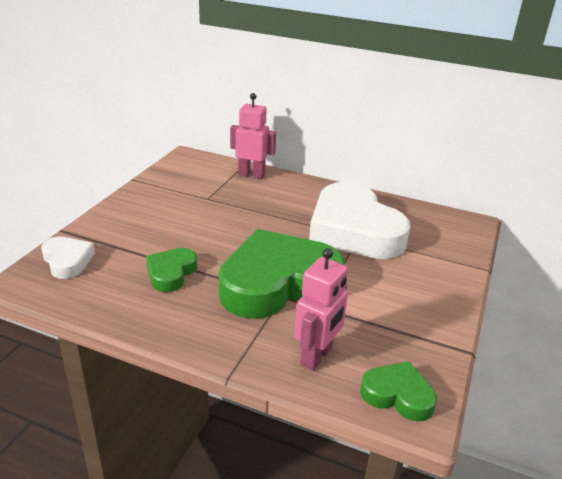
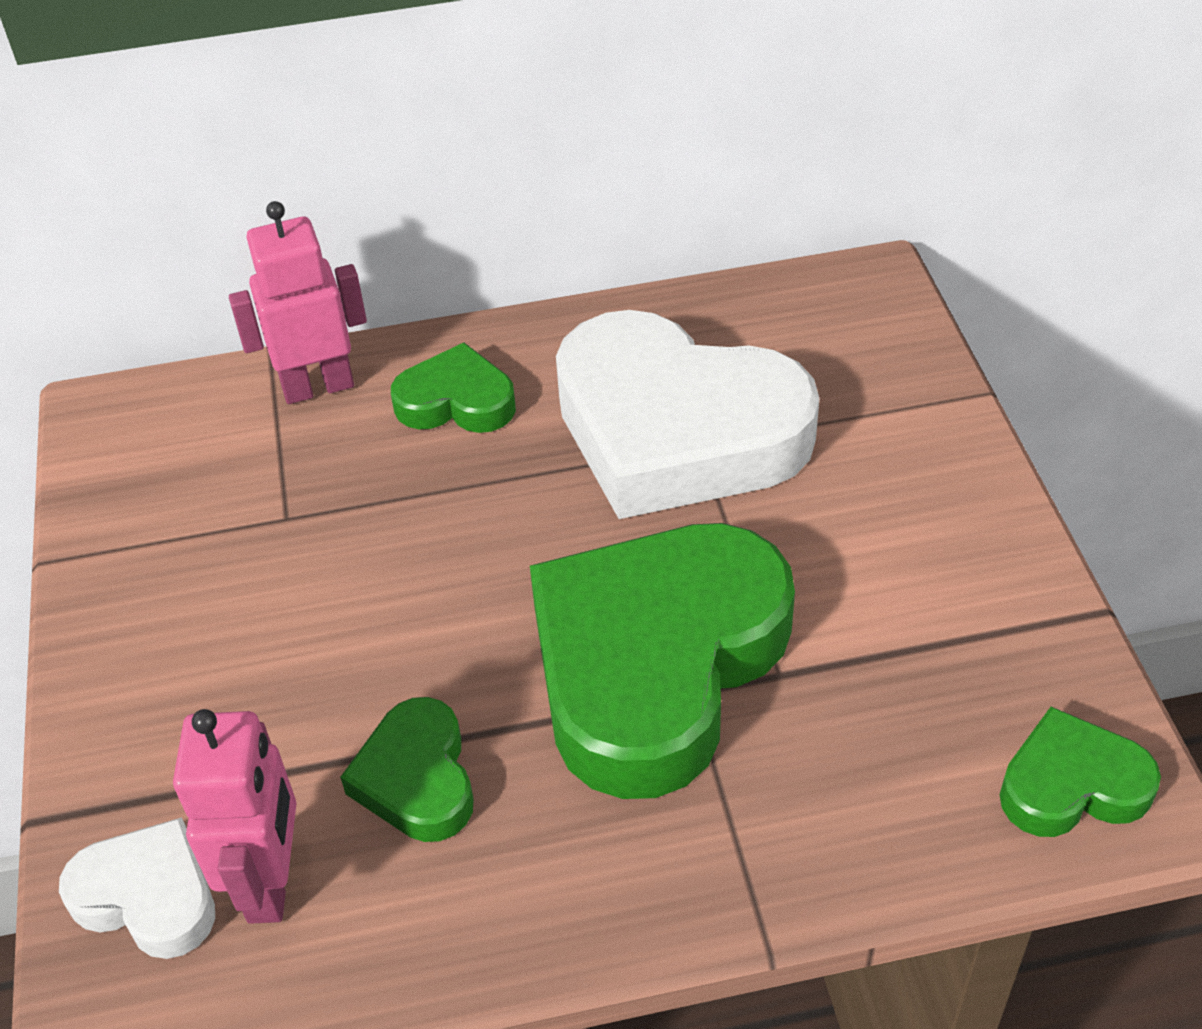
camera: 30 degrees left, 15 degrees up
(289, 194) = (456, 401): none -> green heart
(317, 356) = (878, 794): pink robot -> pink robot (271, 882)

